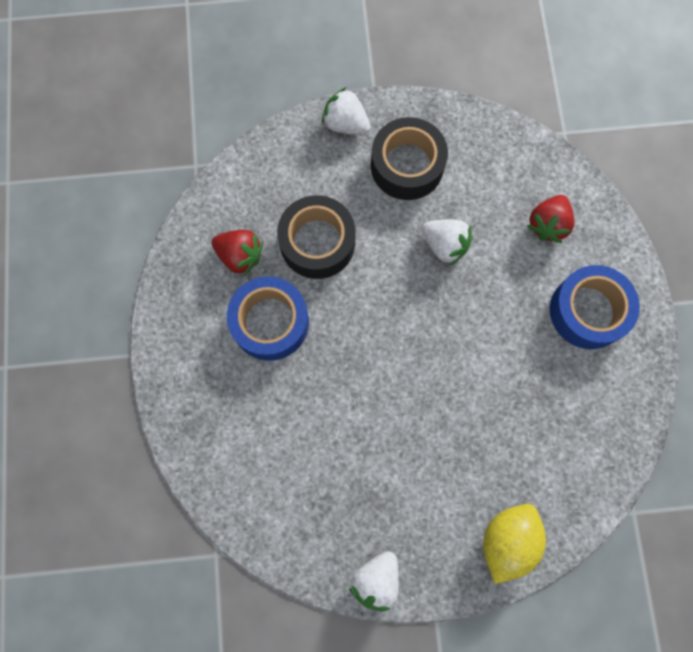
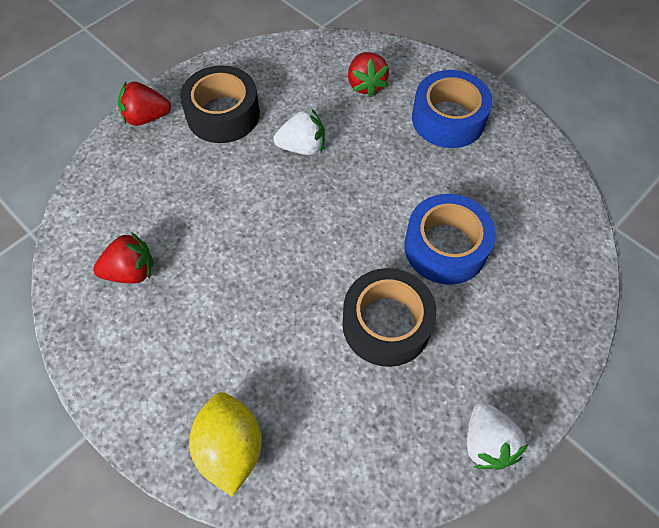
camera: 40 degrees left, 15 degrees down
(270, 322) = (204, 304): blue tape -> blue tape (445, 247)
(317, 242) = (195, 214): black tape -> black tape (386, 324)
(346, 124) = (146, 117): white strawberry -> red strawberry
(507, 540) = (553, 319): yellow lemon -> yellow lemon (230, 447)

